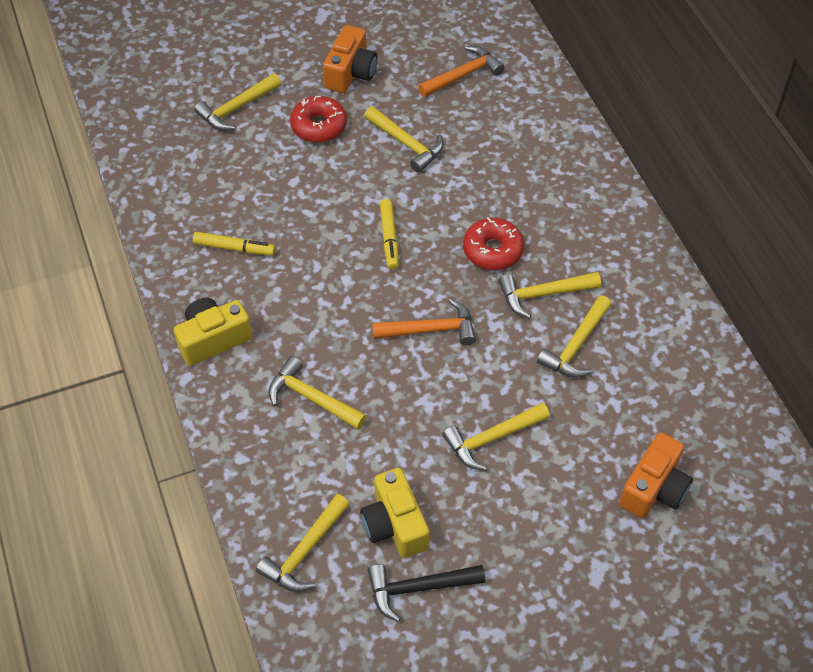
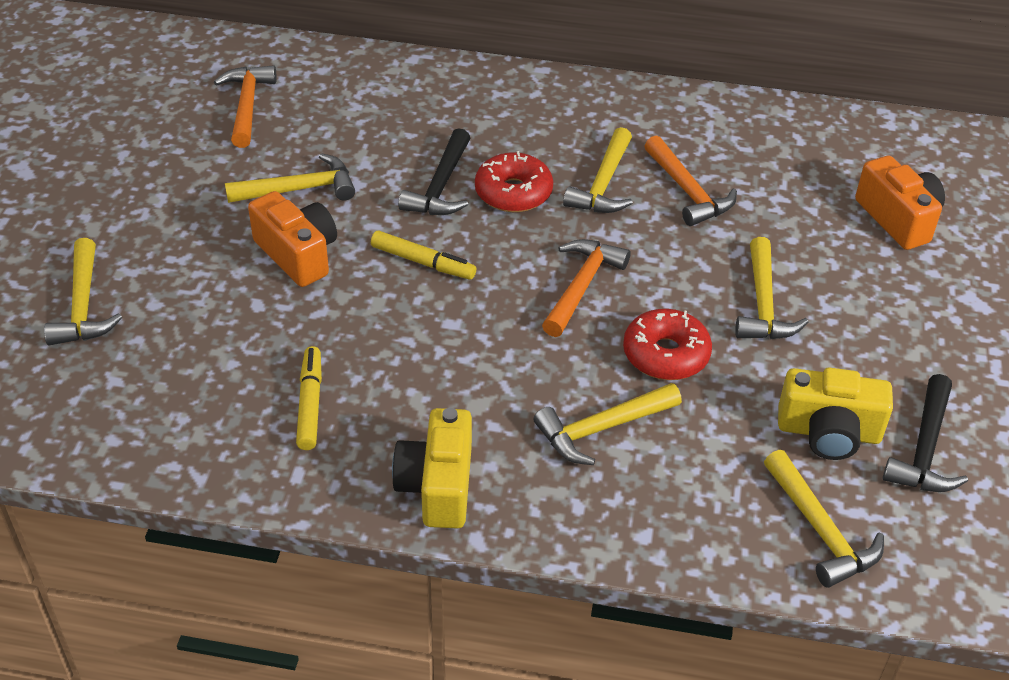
camera: 60 degrees left, 10 degrees down
(234, 248) = (310, 404): yellow marker -> yellow marker turned 45 degrees counterclockwise
(318, 126) = (194, 246): red donut -> red donut (665, 354)
(351, 73) = (142, 185): orange camera -> orange camera (298, 254)
(468, 210) = (441, 186): none -> black hammer
(576, 345) = (687, 191): yellow hammer -> orange hammer

